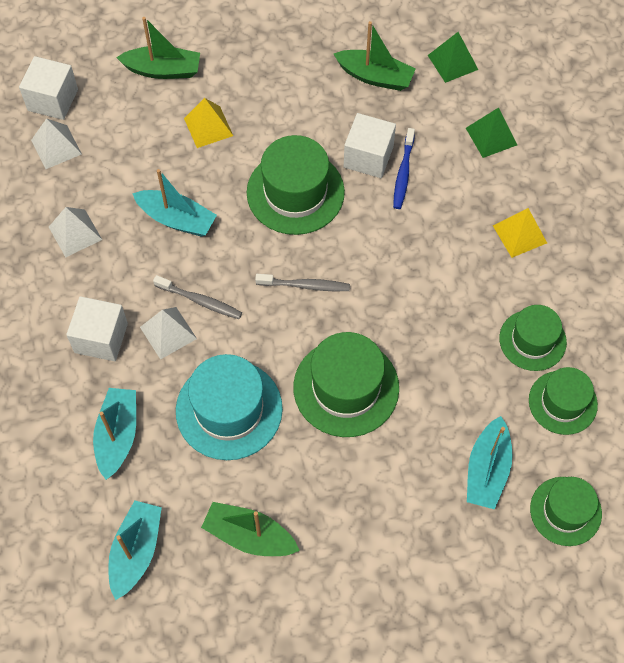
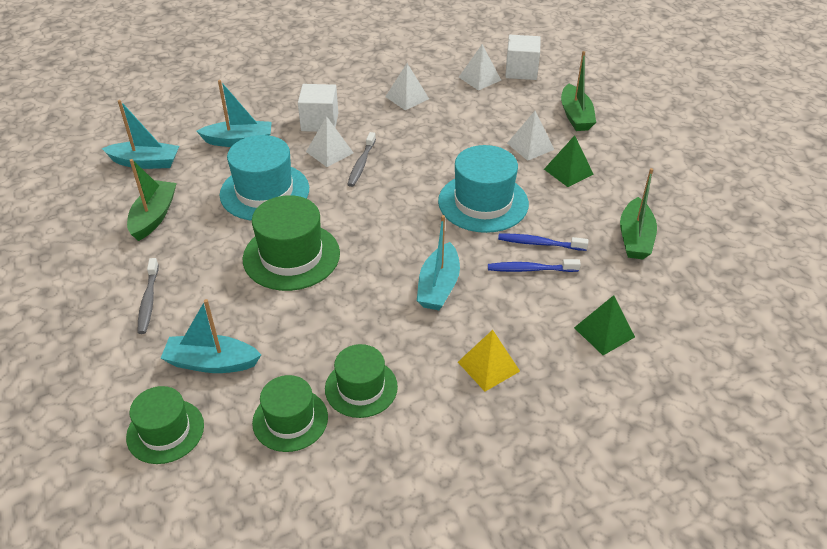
camera: 80 degrees right, 20 degrees down
(177, 219) = (434, 142): turquoise boat -> turquoise boat (438, 286)
(208, 127) = (530, 146): yellow pyramid -> white pyramid
(295, 192) = (483, 202): green hat -> turquoise hat
(305, 285) = (389, 219): grey toothbrush -> grey toothbrush (148, 301)
(368, 157) = (539, 243): white cube -> blue toothbrush
(453, 62) = (684, 292): green pyramid -> green pyramid (568, 171)

